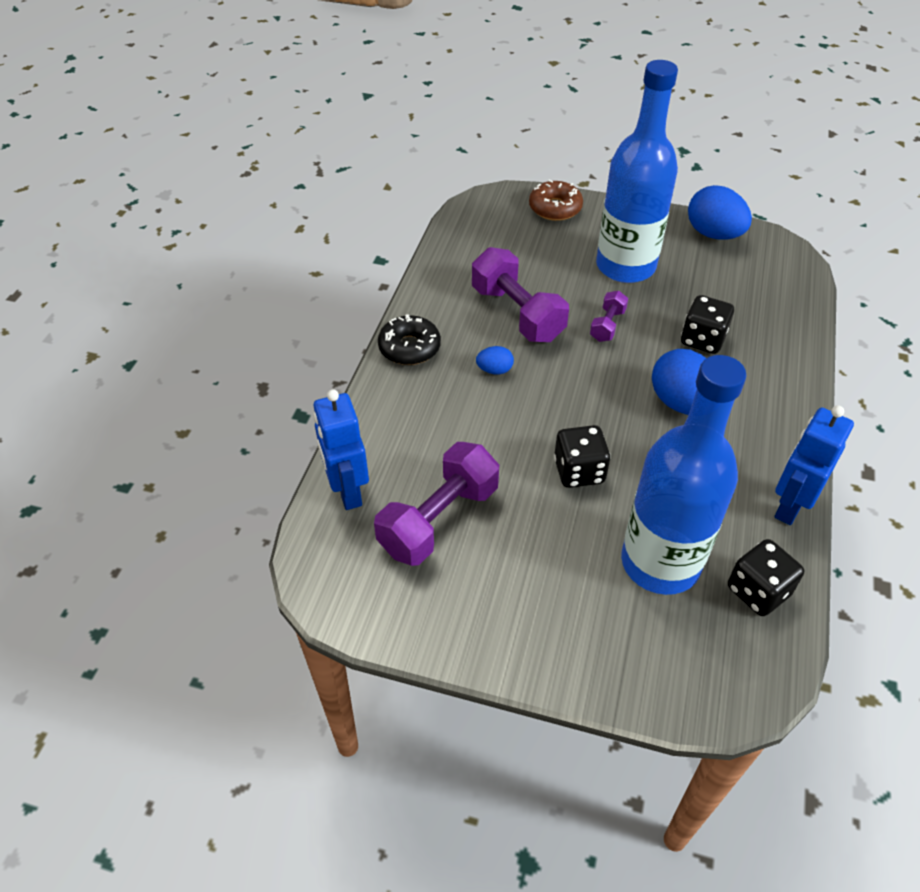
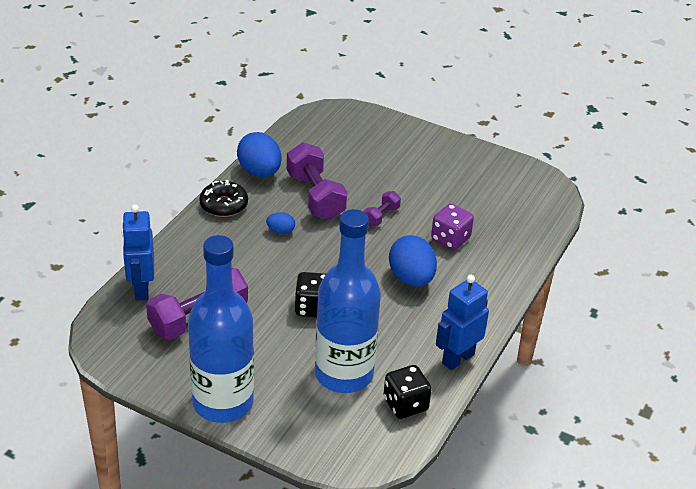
camera: 10 degrees right, 10 degrees down
(555, 208) = (380, 126): brown donut -> none
(625, 266) = (416, 177): blue bottle -> blue bottle (223, 403)
(702, 340) = (450, 239): black dice -> purple dice
(713, 234) = (499, 166): blue egg -> blue egg (259, 172)

